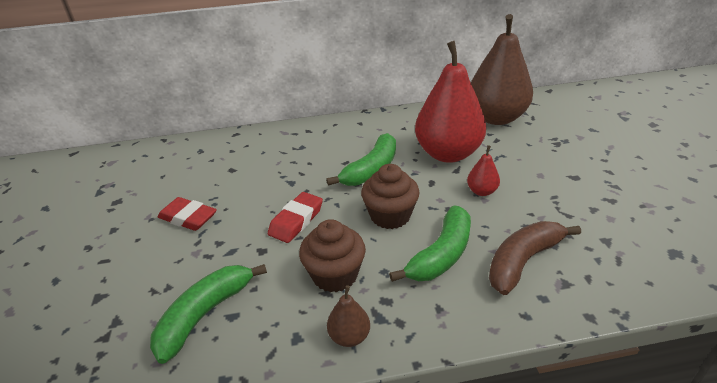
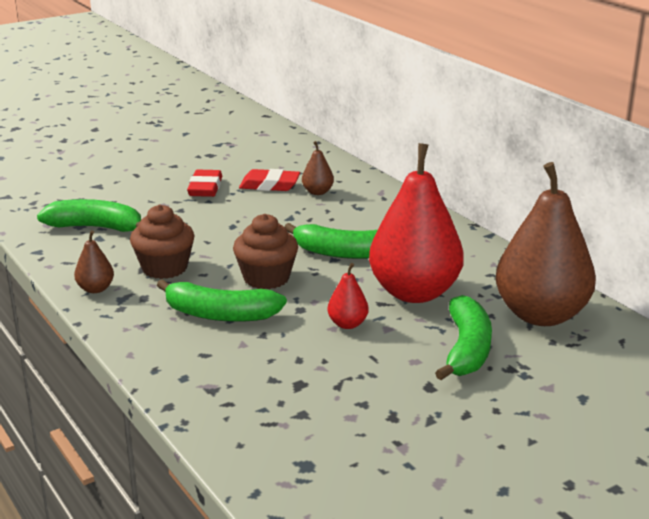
camera: 65 degrees right, 10 degrees down
(257, 159) = (317, 192): none -> brown pear
(296, 221) = (229, 234): red eraser -> red eraser (269, 185)
(522, 261) = (234, 361): brown banana -> none
(530, 152) = (466, 349): none -> green banana

